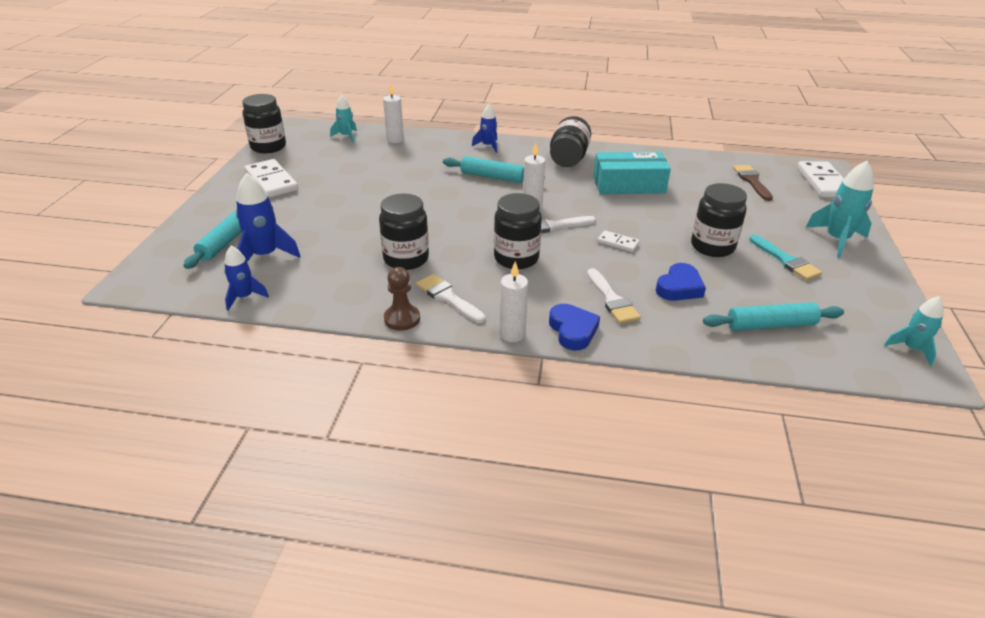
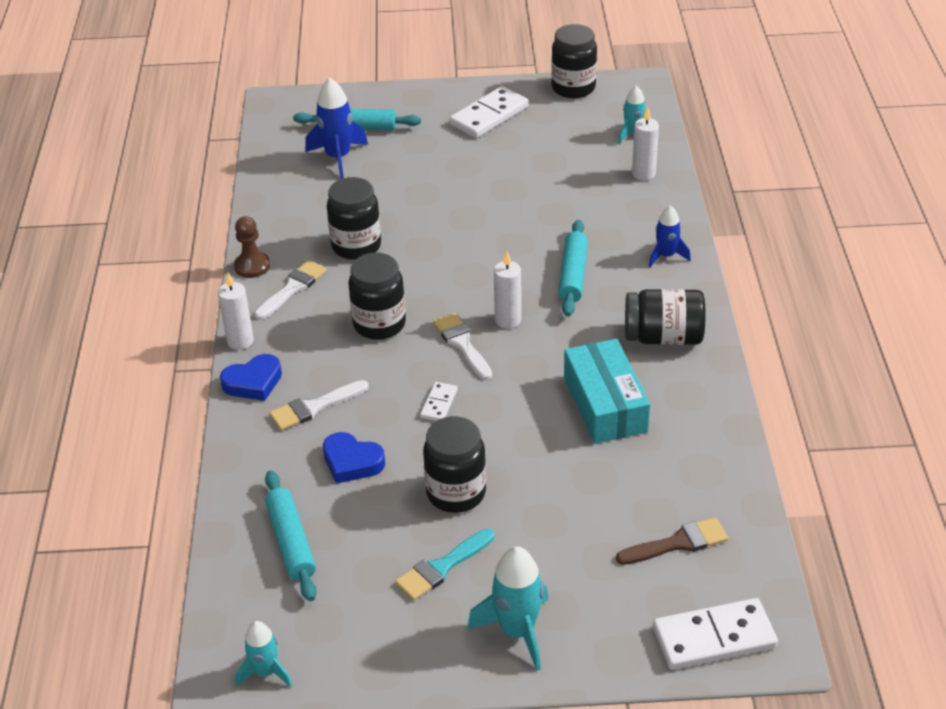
camera: 80 degrees right, 5 degrees up
(244, 297) = (267, 167): blue rocket -> none

